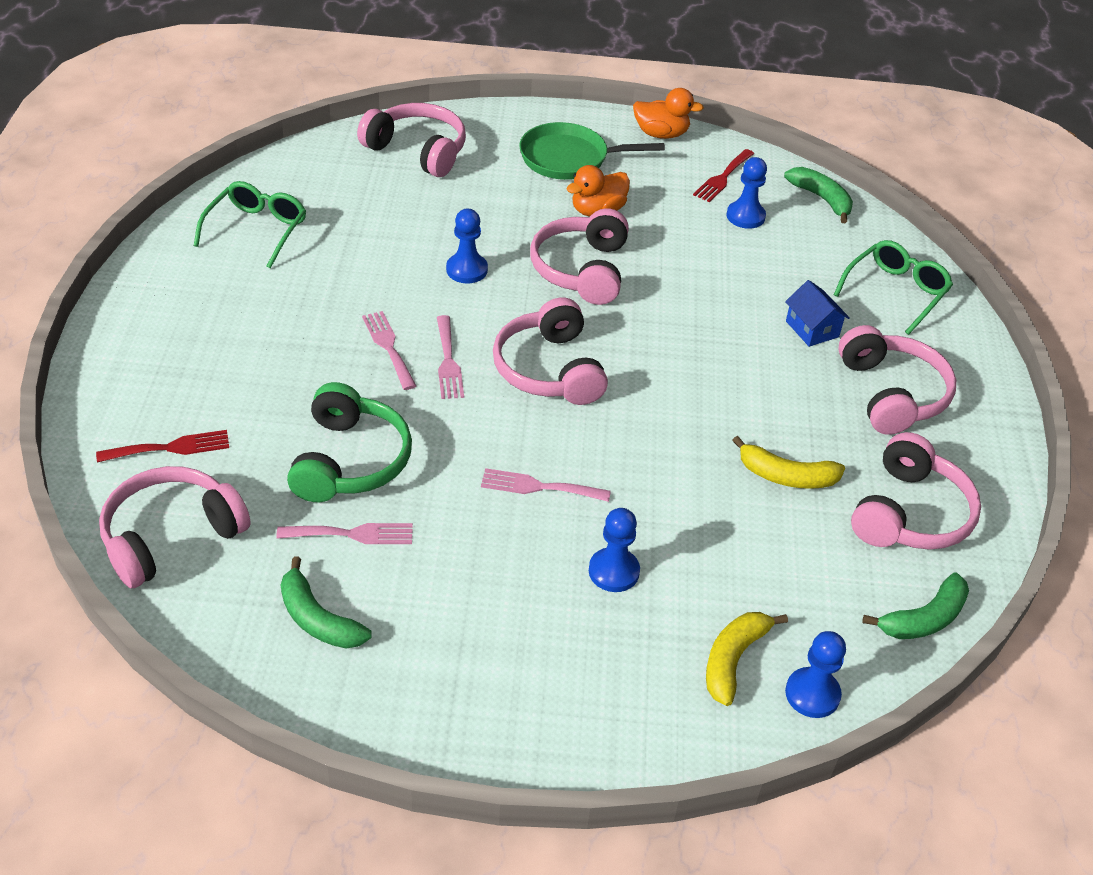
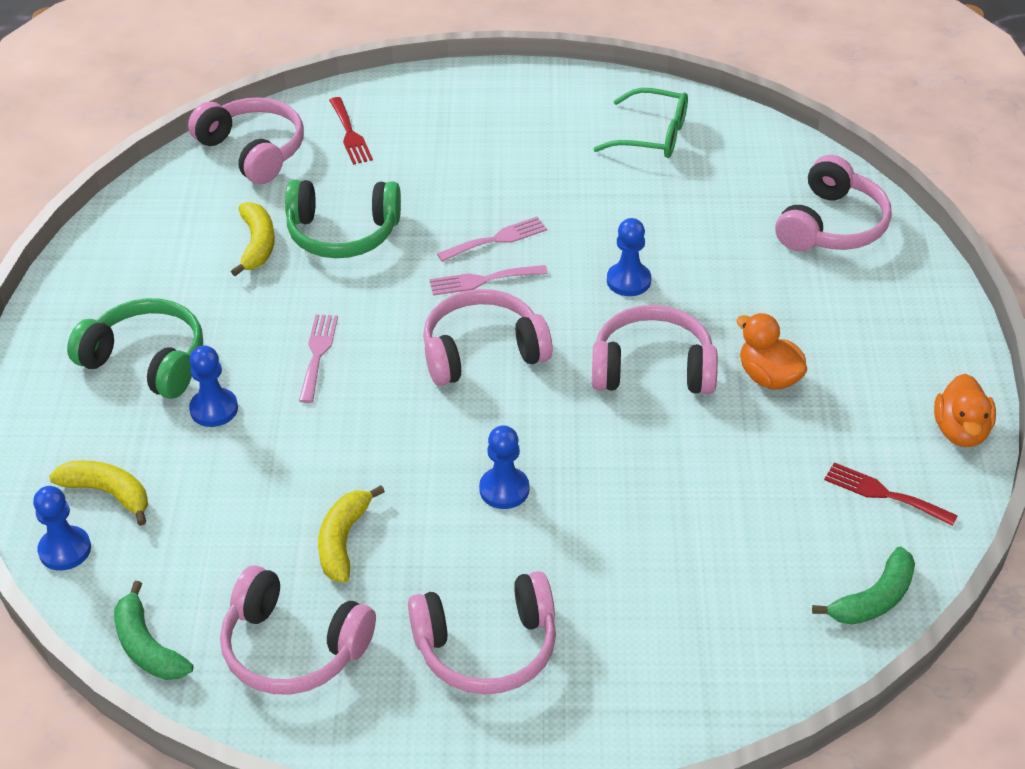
camera: 90 degrees right, 0 degrees up
(318, 619) = (167, 237): green banana -> none
(352, 534) = (257, 245): pink fork -> yellow banana
(534, 633) = (146, 361): none -> green headphones
(569, 158) = (868, 348): green pan -> none
(745, 216) = (805, 516): blue pawn -> blue pawn (504, 489)
(812, 329) = (593, 575): blue house -> none
(895, 292) = (687, 669): green glasses -> none

